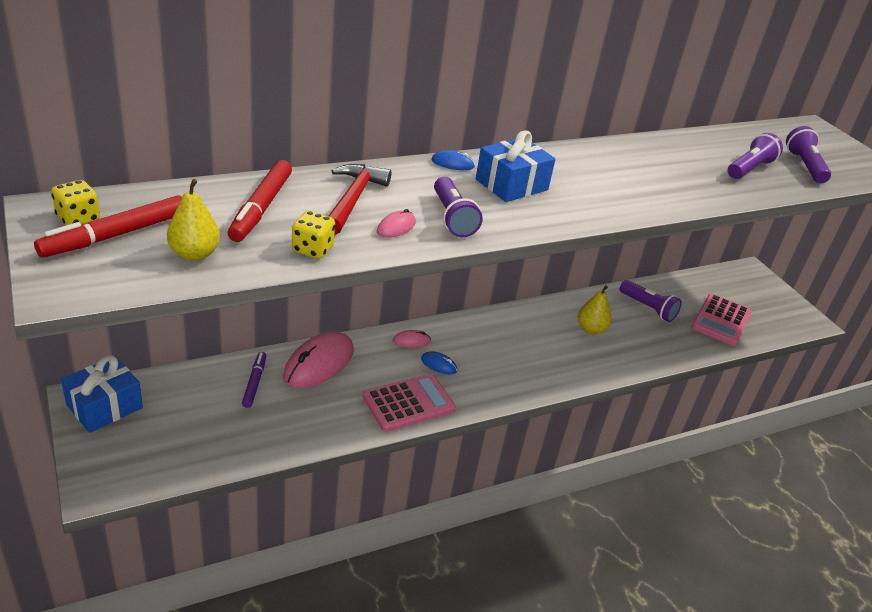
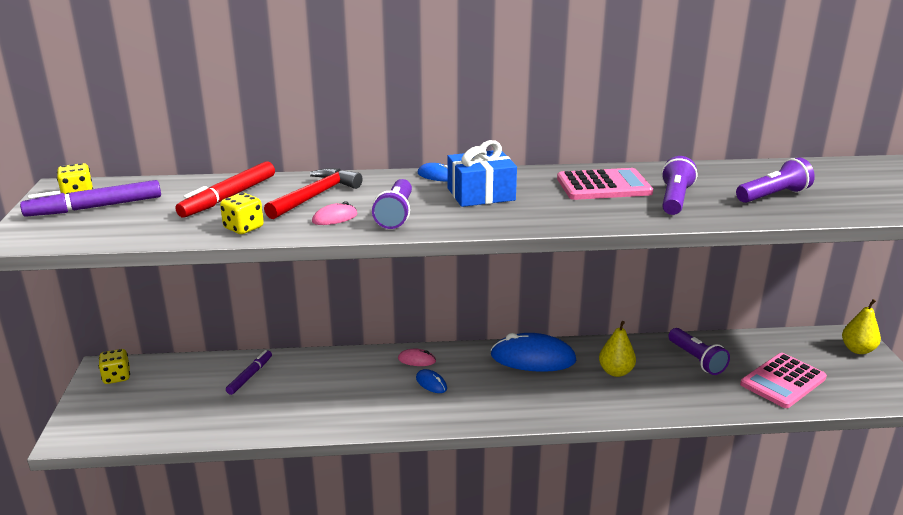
camera: 25 degrees right, 10 degrees down
(104, 406) = (117, 377): blue gift -> yellow dice
(115, 235) = (95, 207): red marker -> purple marker
(194, 254) = (143, 224): yellow pear -> yellow pear (857, 350)
(319, 363) = (317, 368): pink mouse -> none
(408, 403) = (380, 412): pink calculator -> pink calculator (603, 186)
(515, 325) = (533, 358): none -> blue mouse
(804, 166) = (850, 197): purple flashlight -> purple flashlight (674, 199)

